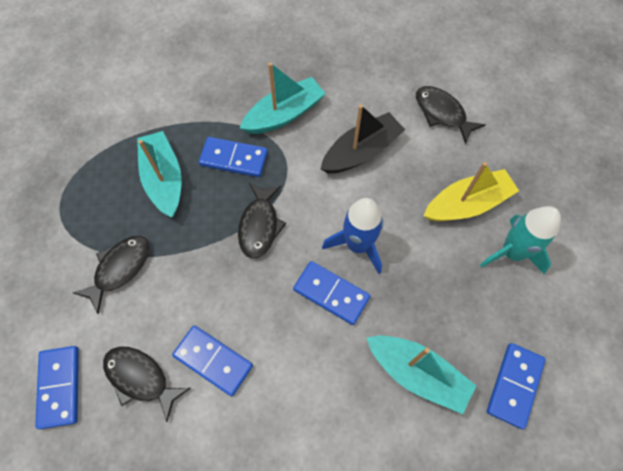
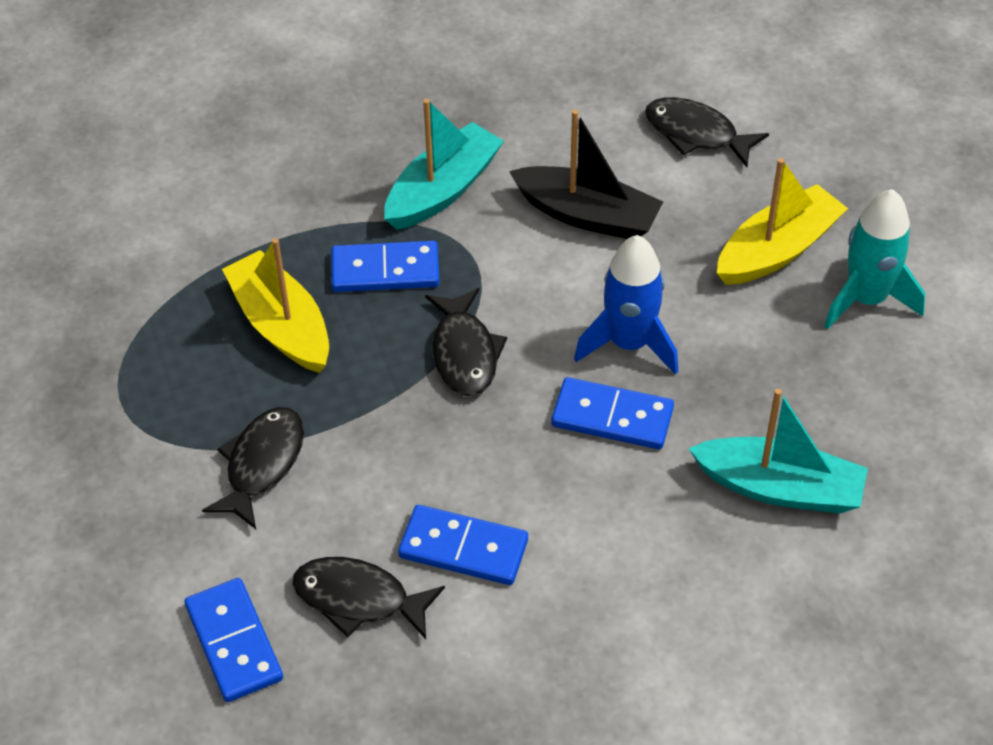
camera: 15 degrees left, 15 degrees down
(164, 179) = (281, 325): turquoise boat -> yellow boat
(361, 151) = (587, 215): black boat -> black boat turned 75 degrees clockwise
(514, 385) = (925, 467): blue domino -> none

